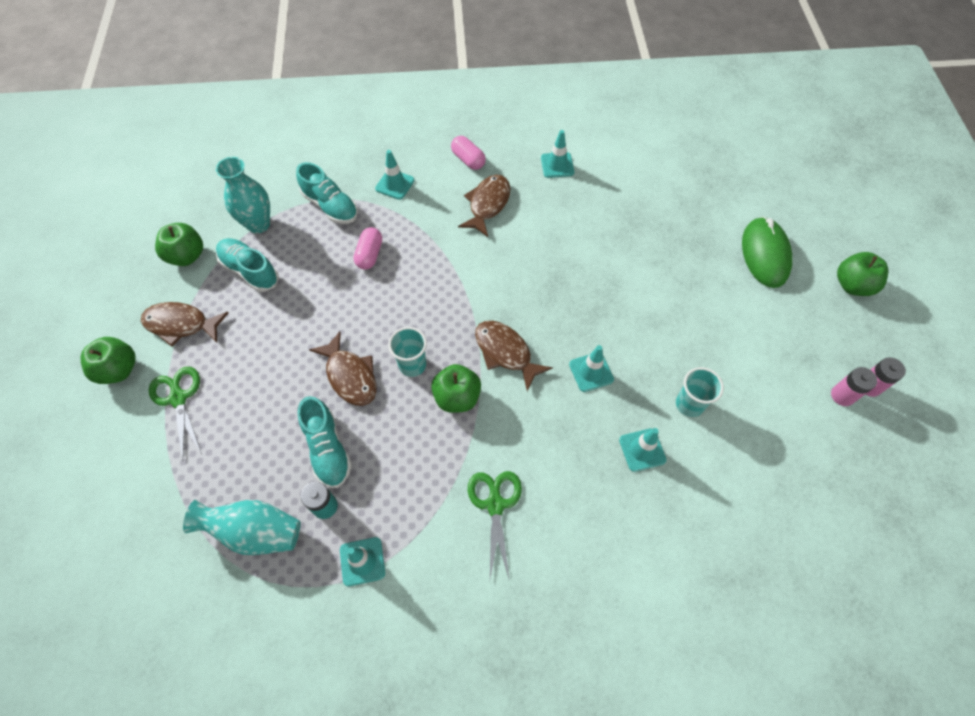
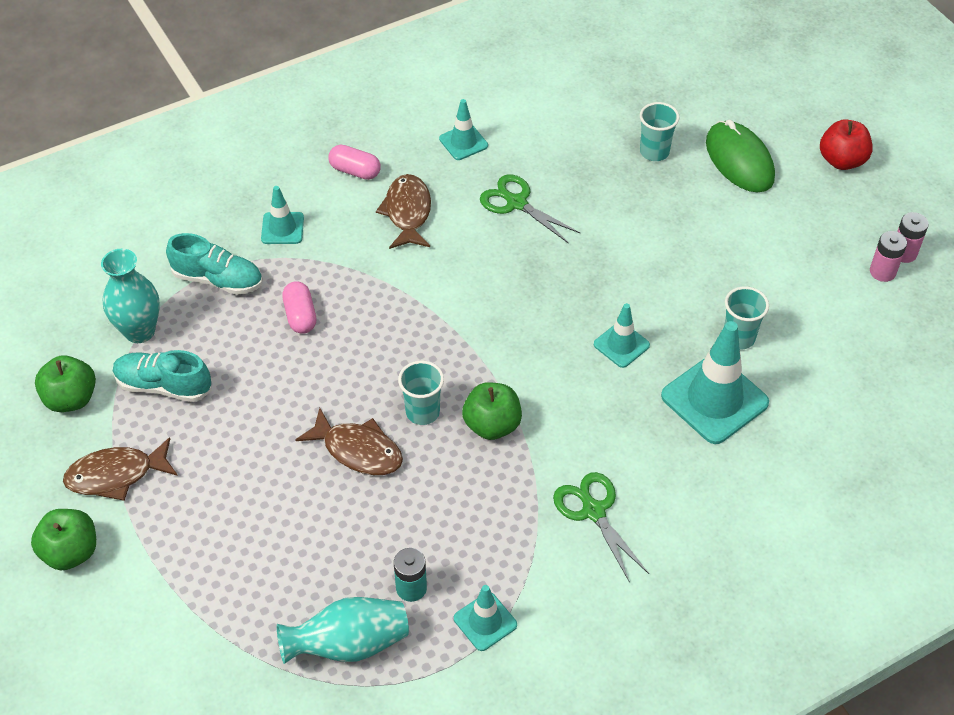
camera: 25 degrees left, 10 degrees down
(178, 398) = (167, 552): green scissors -> green scissors (516, 203)
(327, 449) = (379, 532): turquoise shoe -> none
(505, 352) = (519, 360): brown fish -> none
(642, 450) = (714, 399): turquoise traffic cone -> turquoise traffic cone, size x1.85
(699, 223) = (654, 152): none -> turquoise cup
(852, 285) = (841, 161): green apple -> red apple

